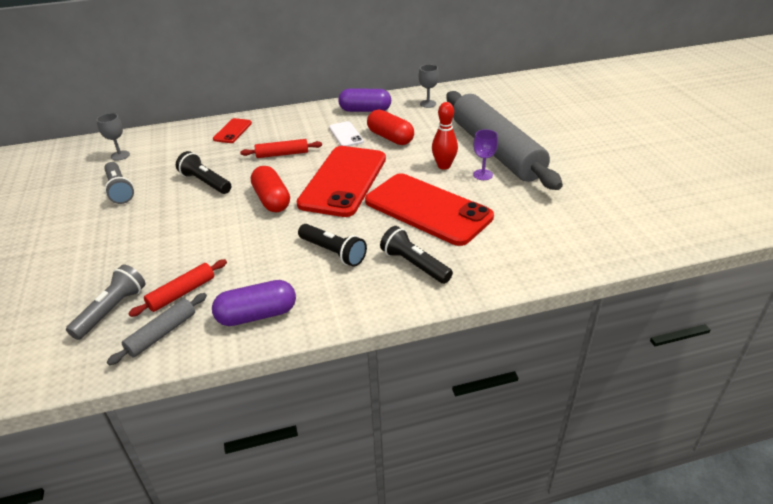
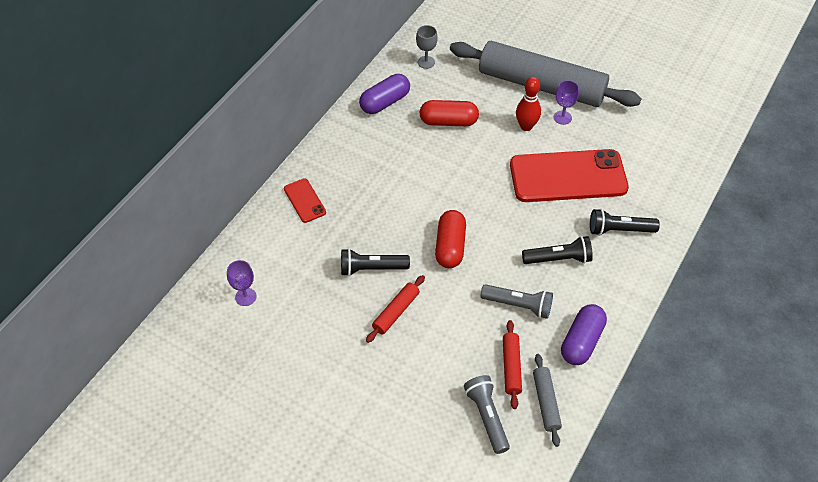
camera: 45 degrees left, 15 degrees up
(119, 190) = (311, 328): grey flashlight -> grey flashlight (518, 305)
(120, 155) = (245, 297): grey goblet -> purple goblet
(272, 200) = (450, 246): red capsule -> red capsule turned 75 degrees clockwise
(282, 154) = (388, 197): red rolling pin -> red rolling pin (396, 312)
(343, 181) = (476, 191): red phone -> none
(346, 135) = (409, 141): white phone -> none

